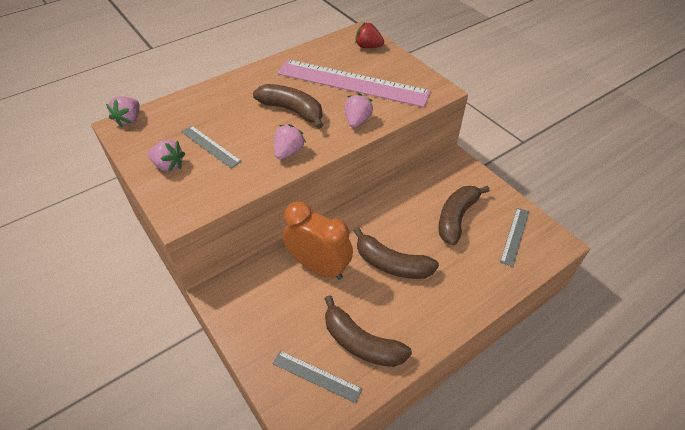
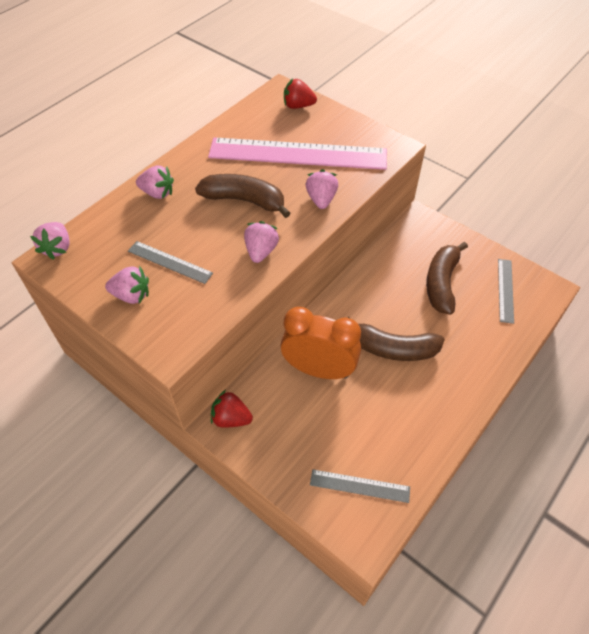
camera: 15 degrees left, 5 degrees up
(225, 93) = (157, 193): none -> pink strawberry
(228, 290) = (231, 418): none -> red strawberry
(361, 342) = (391, 439): brown banana -> none

